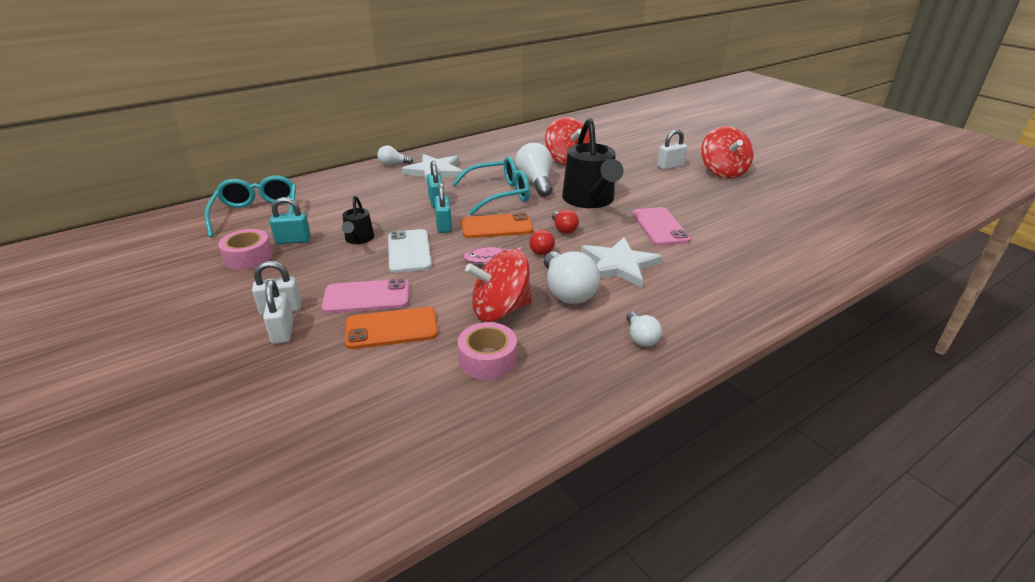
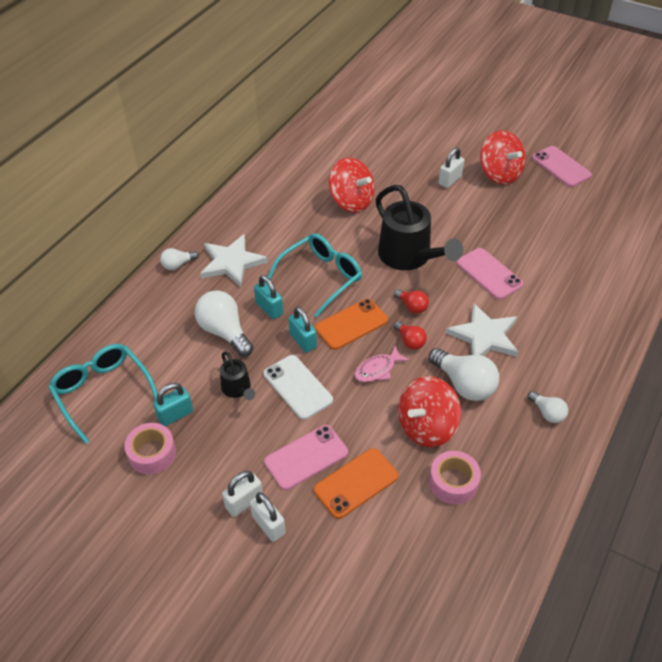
camera: 25 degrees left, 15 degrees up
(535, 182) = (343, 247): white light bulb -> white light bulb (224, 332)
(792, 179) = (561, 167): none -> pink phone

